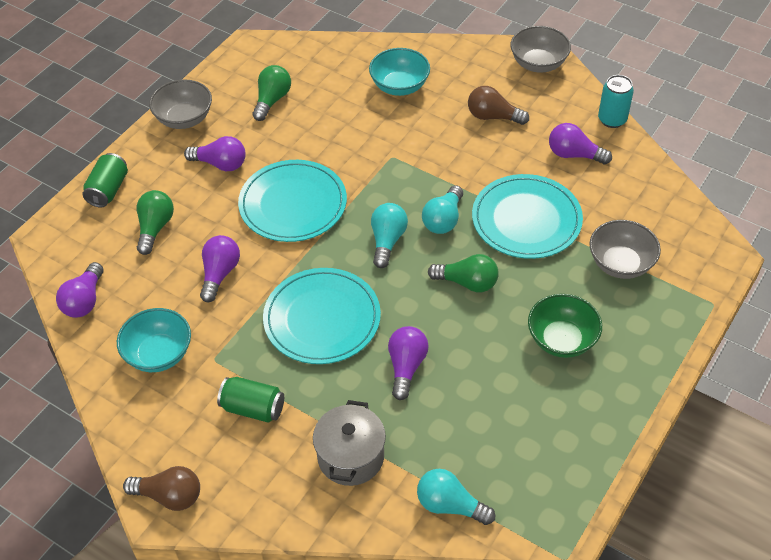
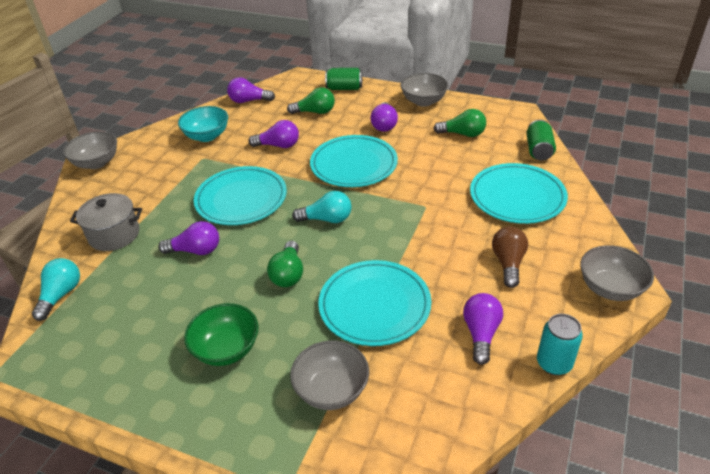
camera: 80 degrees right, 10 degrees down
(169, 496) = (96, 163): brown light bulb -> grey bowl
(253, 408) = (161, 182): green can -> green can (538, 150)
(399, 86) = (517, 196): turquoise bowl -> turquoise plate
(443, 220) = (359, 248): turquoise light bulb -> none

